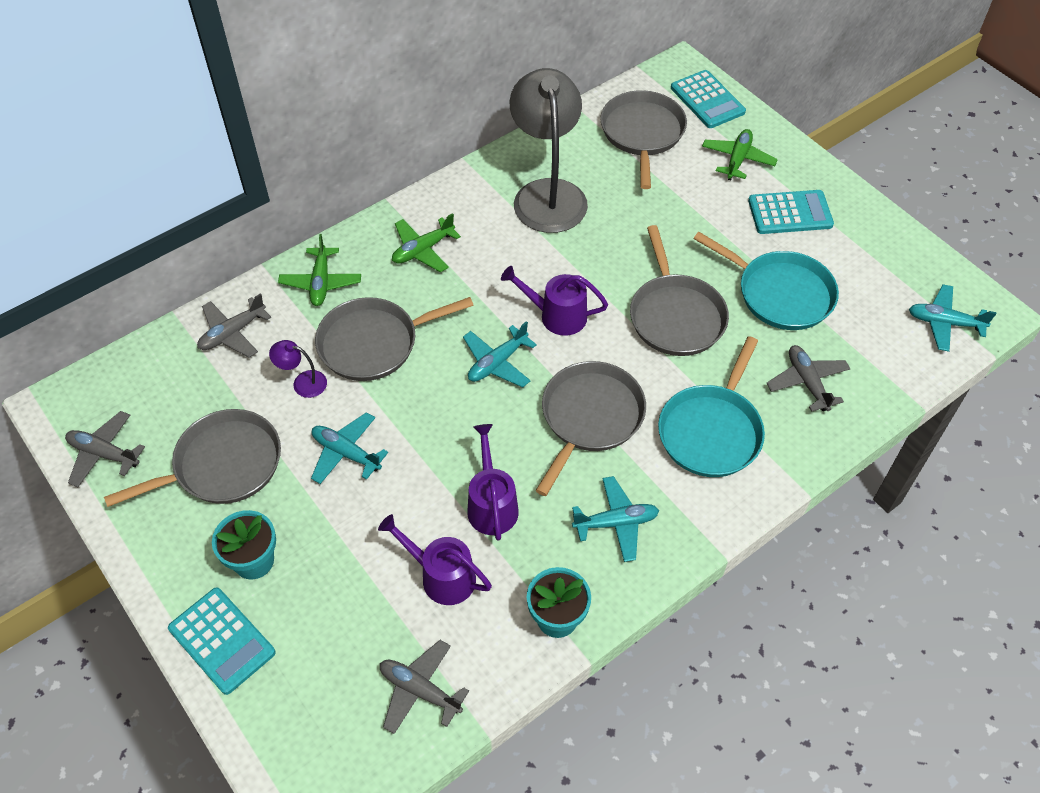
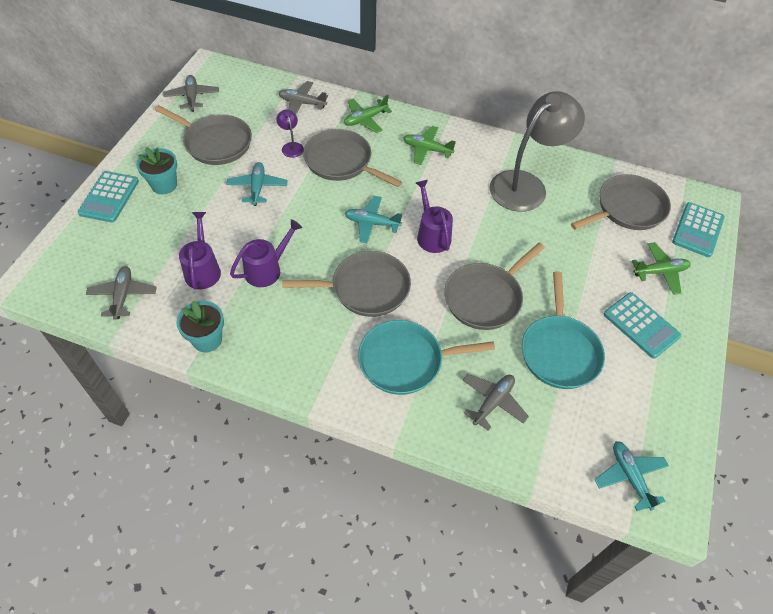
camera: 55 degrees right, 0 degrees up
(616, 523) = (295, 339): turquoise plane -> none

